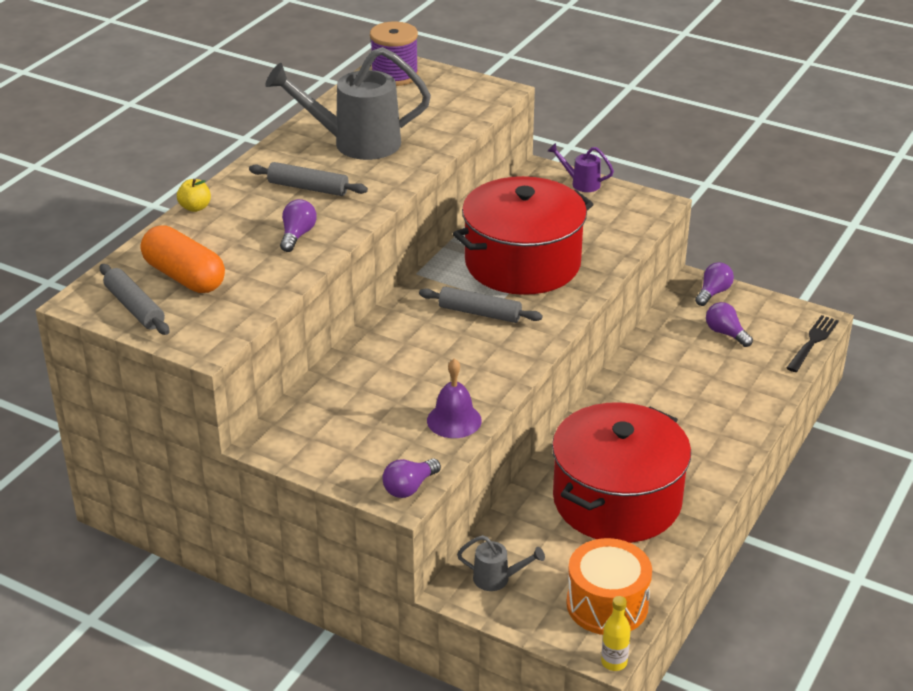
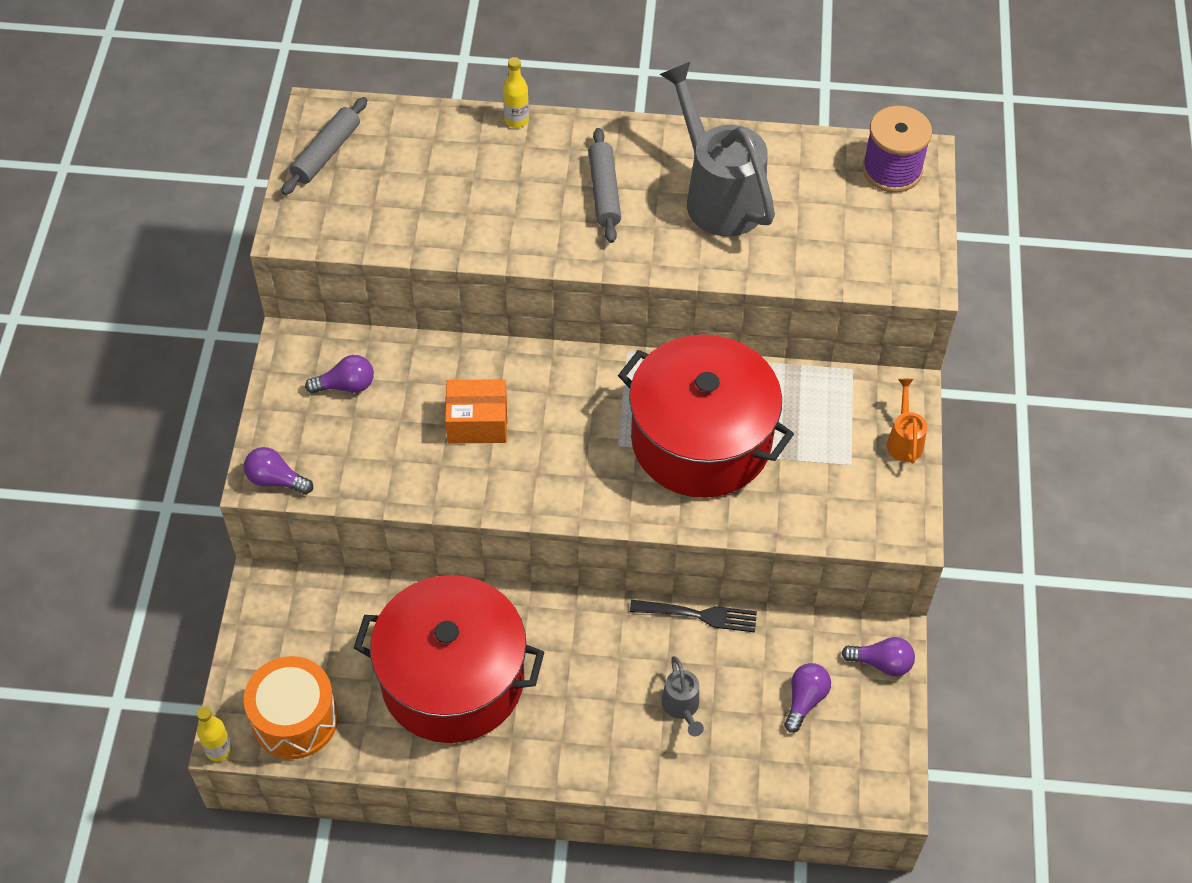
camera: 65 degrees right, 20 degrees up
(184, 277) = (393, 166): orange capsule -> none
(195, 207) = (516, 120): yellow apple -> yellow bottle
(297, 235) = (510, 220): purple light bulb -> purple light bulb (346, 386)
(429, 362) = (477, 422): none -> orange box
(454, 420) = (393, 478): purple bell -> none
(480, 313) = (585, 434): grey rolling pin -> none
(497, 579) = (292, 612): grey watering can -> grey watering can (682, 708)
(581, 183) = (904, 440): purple watering can -> orange watering can
(812, 342) = (839, 800): black fork -> black fork (698, 615)

